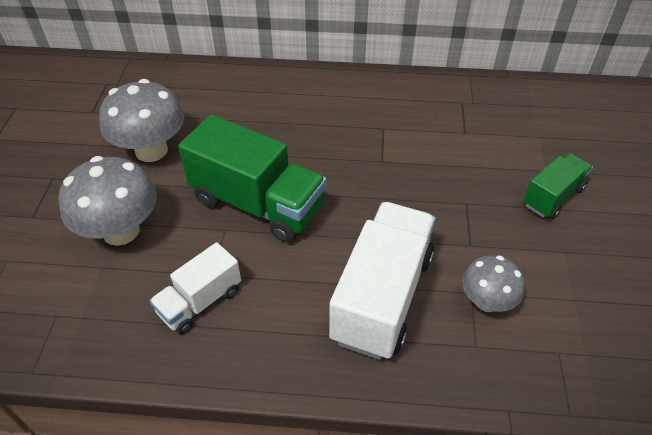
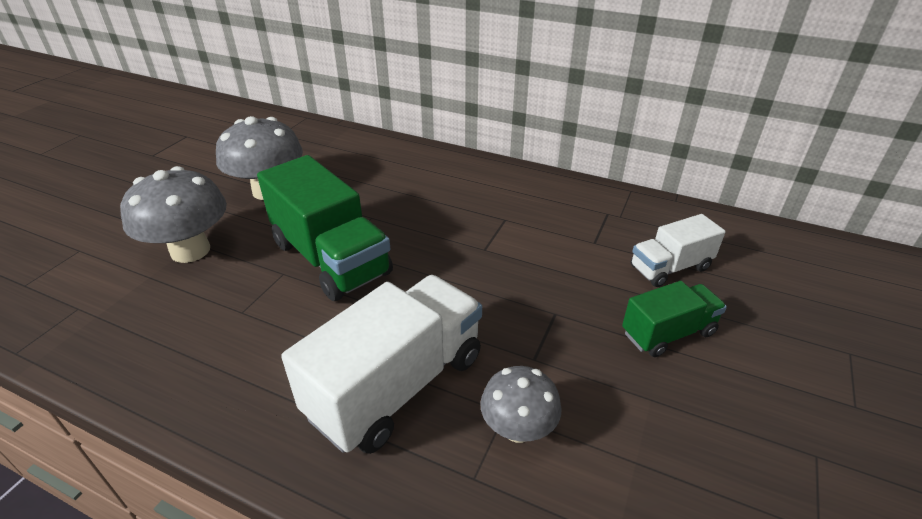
camera: 20 degrees right, 10 degrees down
(200, 301) = (210, 334): white truck -> white truck (670, 268)

